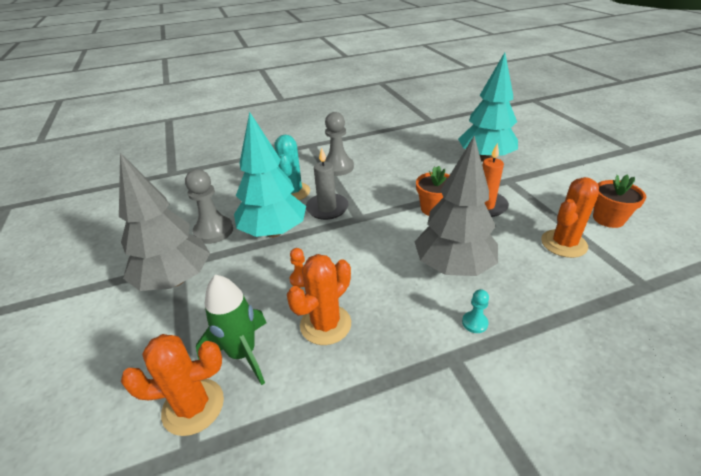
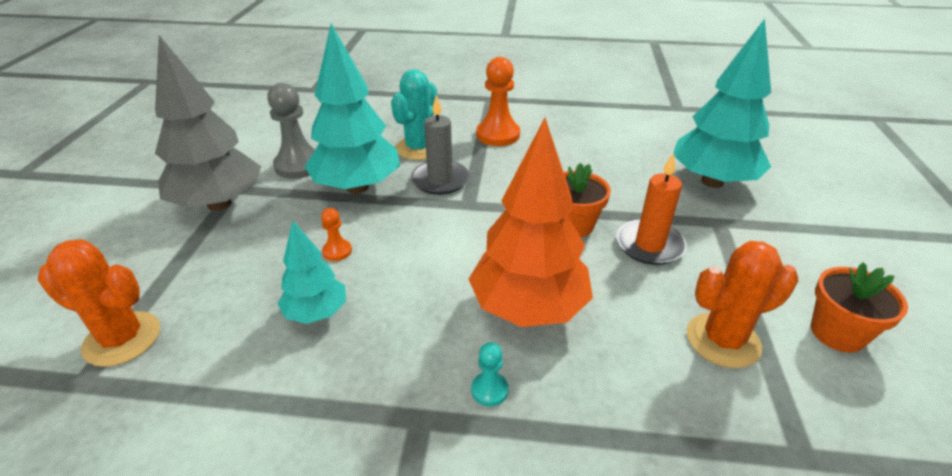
camera: 25 degrees right, 0 degrees up
(242, 354) = (210, 307): green rocket -> none
(325, 324) = (316, 313): orange cactus -> turquoise tree
(338, 167) = (498, 135): grey pawn -> orange pawn
(453, 267) = (528, 308): grey tree -> orange tree

